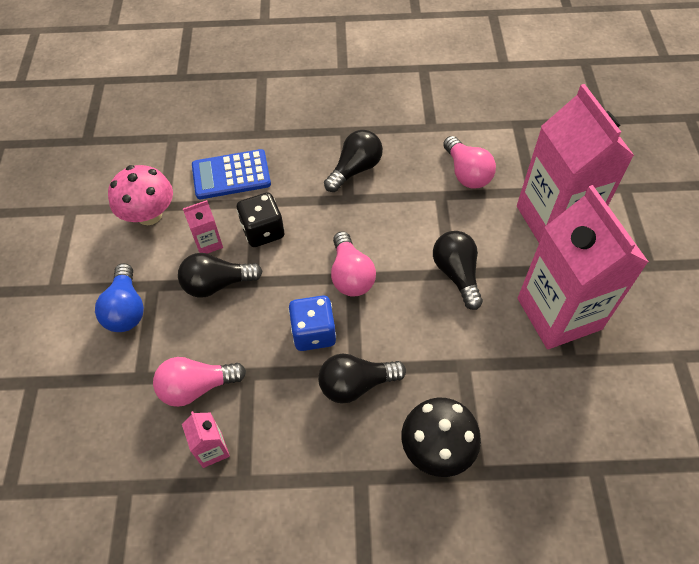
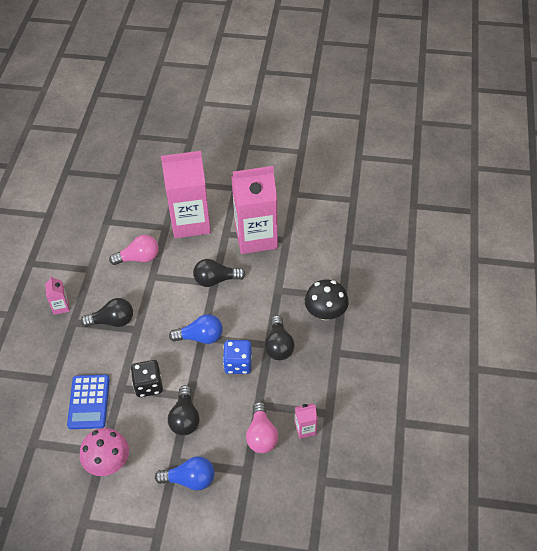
camera: 80 degrees left, 5 degrees down
(208, 243) = (148, 422): pink carton -> pink carton (61, 306)
(350, 275) = (200, 337): pink light bulb -> blue light bulb
(355, 169) = (112, 321): black light bulb -> black light bulb turned 120 degrees clockwise

